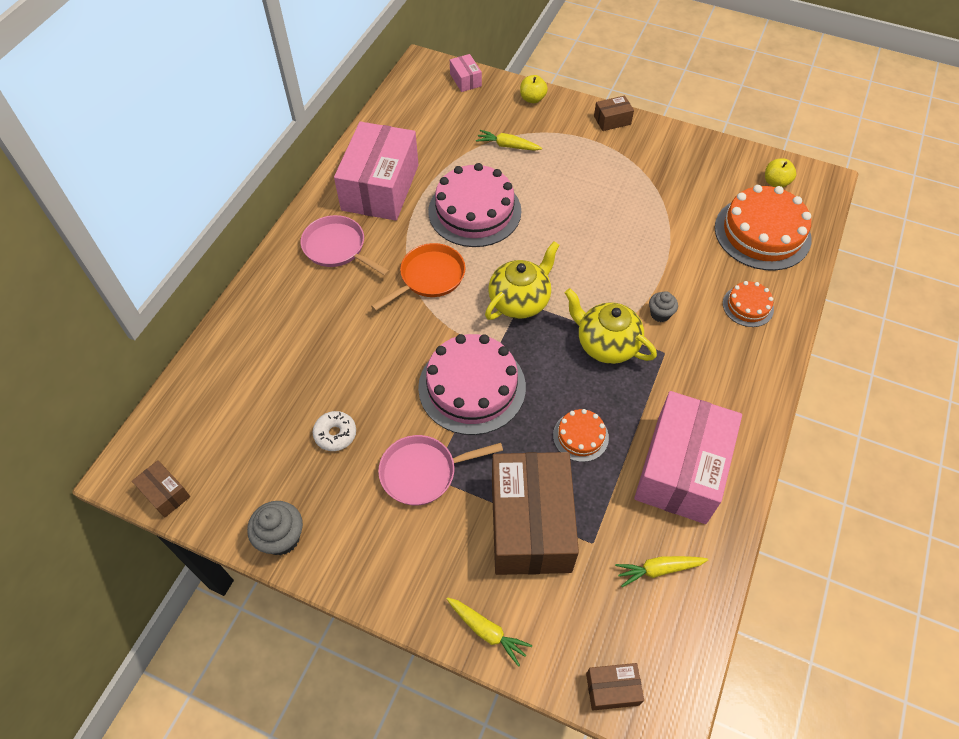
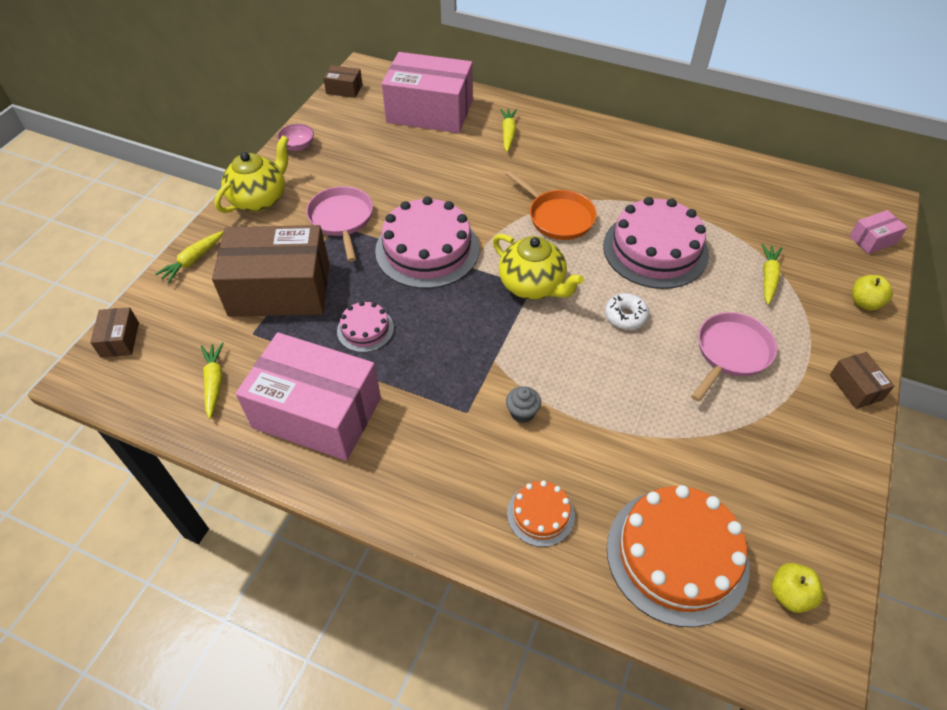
camera: 90 degrees right, 5 degrees down
(165, 493) = (344, 89): brown box -> brown box turned 60 degrees clockwise
(281, 538) = (298, 146): grey cupcake -> pink bowl
(292, 314) = (508, 134): none -> yellow carrot
(335, 434) = (384, 167): white donut -> white donut (625, 316)
(337, 248) = (587, 155): pink pan -> pink pan (731, 353)
(380, 187) = (673, 178): pink box -> pink box (429, 111)
(580, 436) = (365, 329): orange cake -> pink cake
(606, 344) = (477, 357): yellow teapot -> yellow teapot (260, 199)

